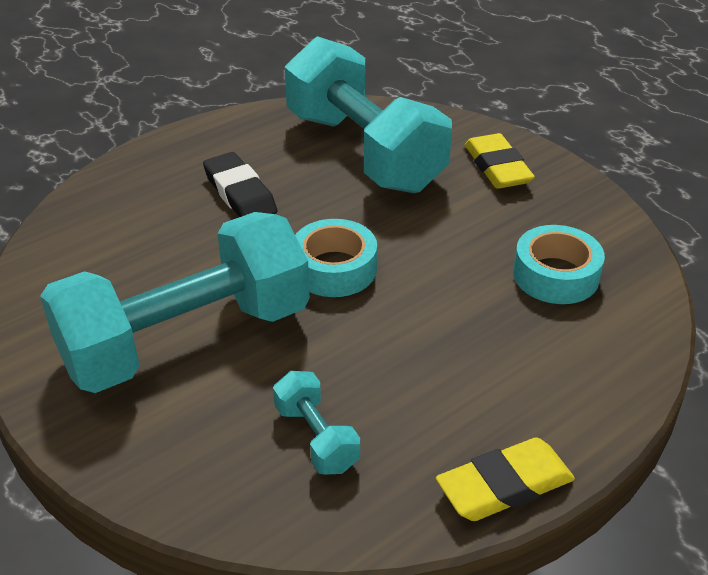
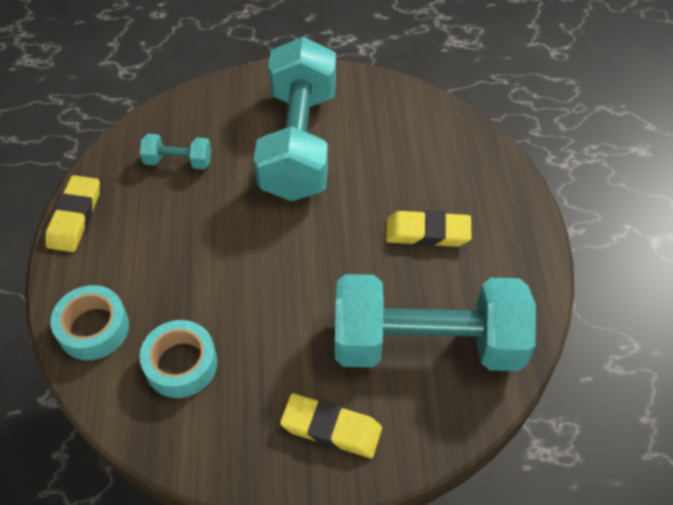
camera: 125 degrees right, 15 degrees up
(239, 193) = (427, 232): black eraser -> yellow eraser
(334, 269) = (299, 241): turquoise tape -> turquoise tape (93, 328)

